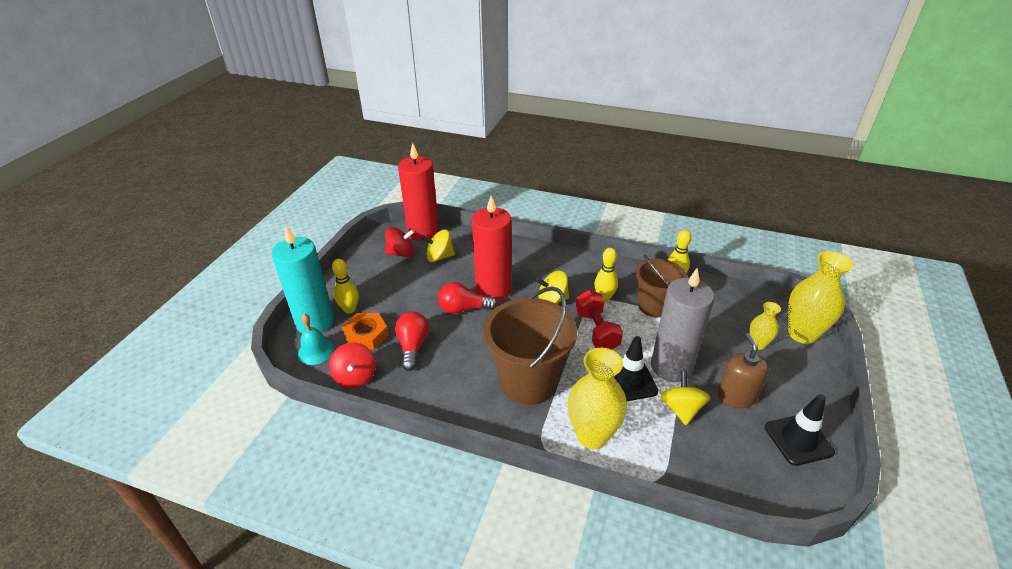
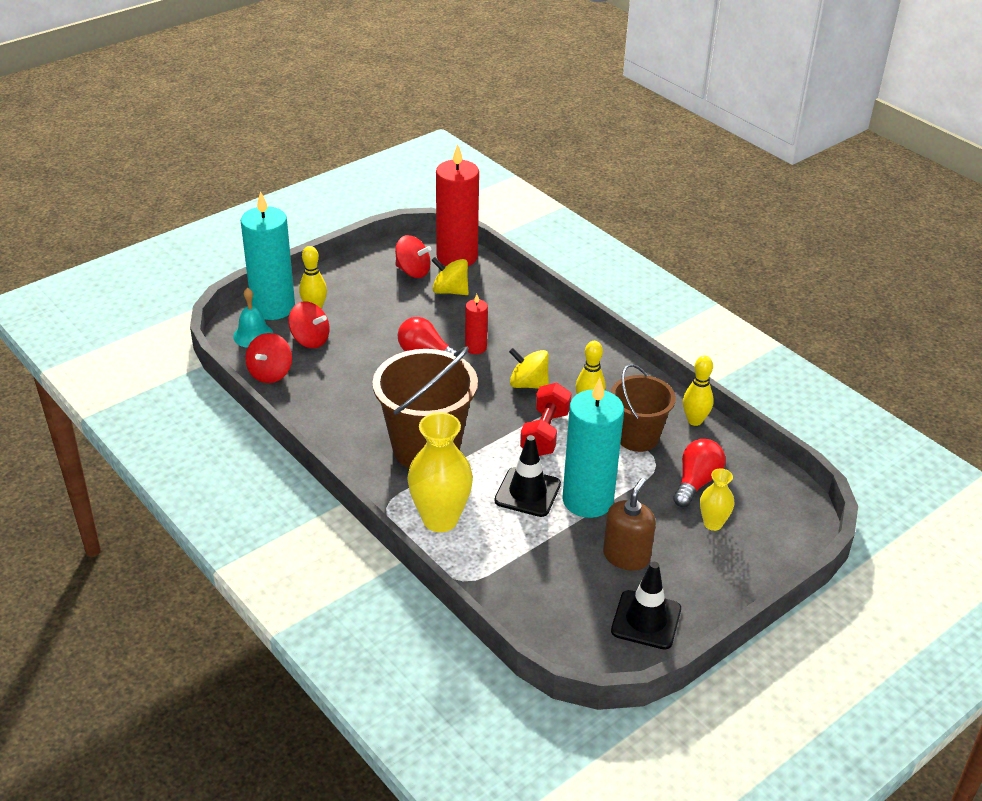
camera: 30 degrees right, 0 degrees up
(366, 335) = (310, 340): orange nut -> red spinning top
(413, 346) = (345, 369): red light bulb -> red light bulb (696, 482)
(493, 289) = (475, 348): red candle -> red candle, size x0.48
(671, 367) = (587, 500): grey candle -> turquoise candle
(681, 409) = (554, 539): yellow spinning top -> none
(802, 334) = (781, 538): yellow vase -> none

